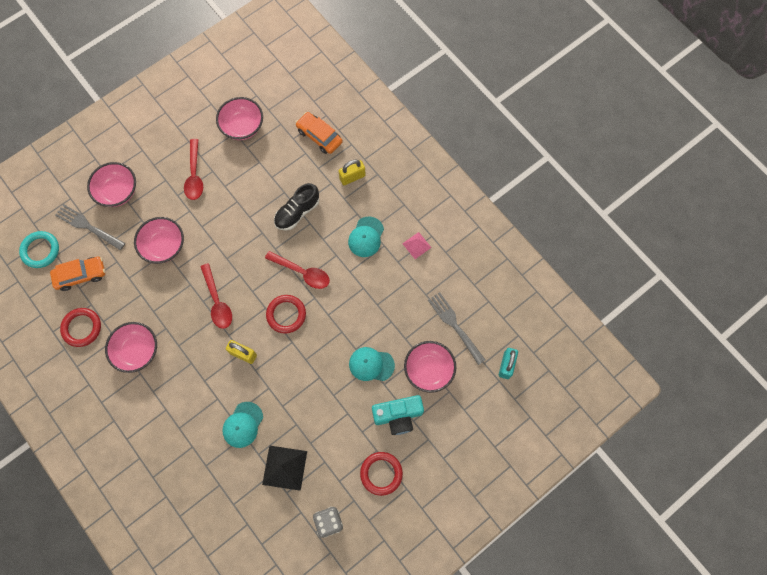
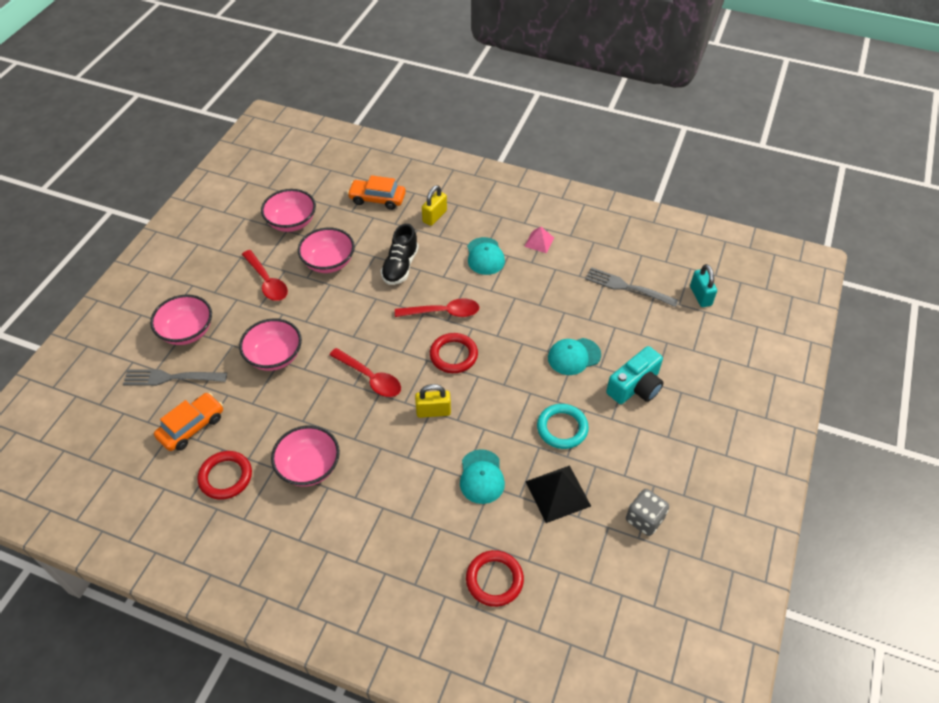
camera: 30 degrees left, 20 degrees down
(40, 250) = (125, 426): turquoise ring -> turquoise ring (562, 428)
(381, 473) = (661, 445): red ring -> red ring (494, 580)
(429, 370) = (633, 334): pink bowl -> pink bowl (329, 262)

